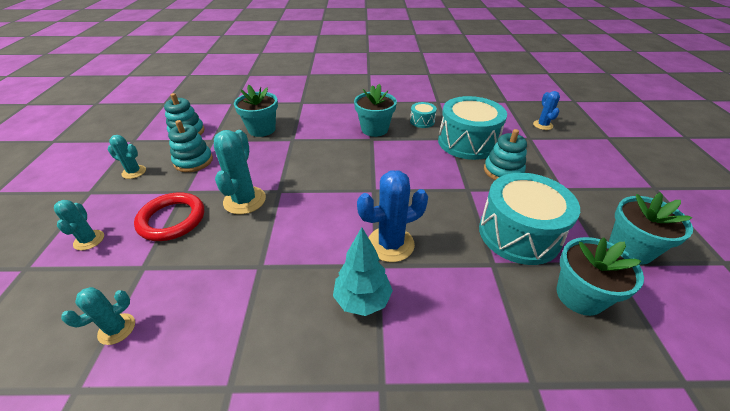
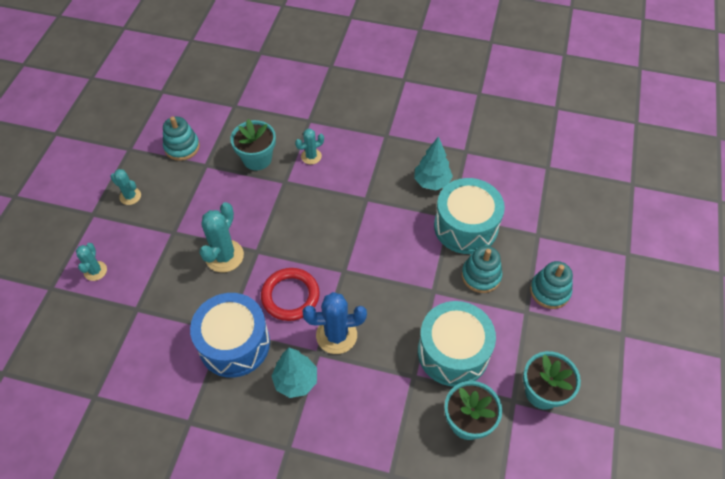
camera: 15 degrees right, 15 degrees up
(117, 329) = (118, 359): turquoise cactus -> turquoise cactus (311, 156)
(172, 219) = (161, 264): red ring -> red ring (290, 296)
(193, 161) = (184, 193): turquoise stacking toy -> turquoise stacking toy (549, 291)
(274, 277) = (234, 344): none -> blue drum
(374, 129) = (375, 184): turquoise flower pot -> none
(422, 121) = (432, 182): turquoise drum -> turquoise tree
(542, 125) = (565, 218): blue cactus -> none

